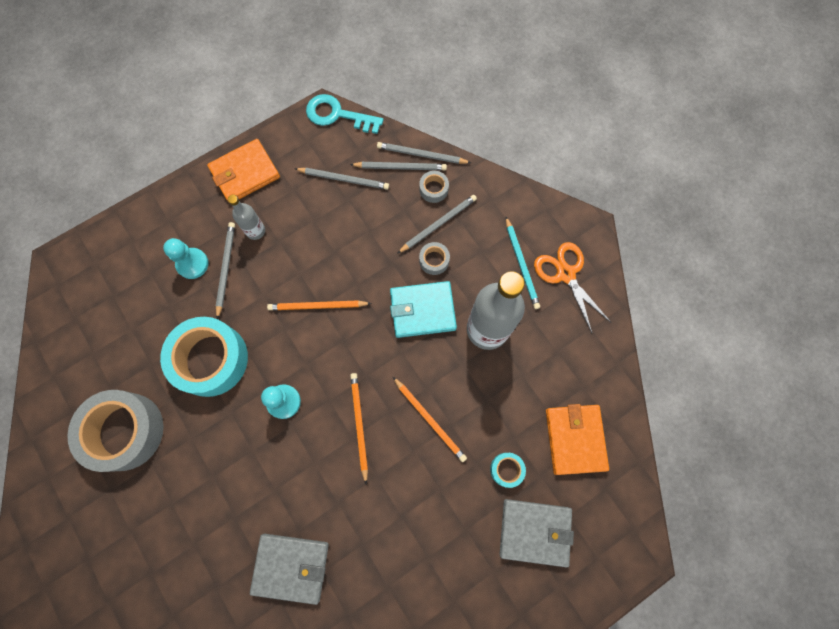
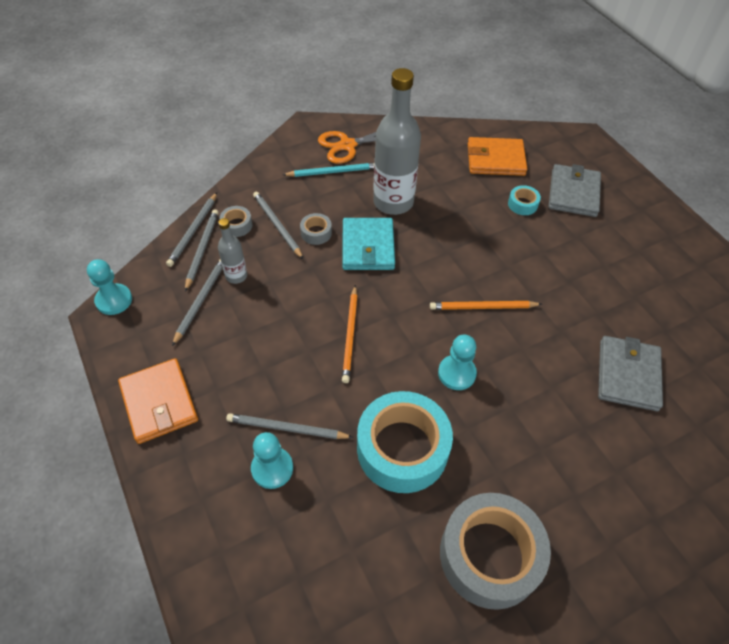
camera: 85 degrees left, 20 degrees down
(255, 231) = (243, 393): grey bottle -> grey bottle (236, 276)
(338, 115) = (114, 300): turquoise key -> turquoise pawn
(430, 420) = (478, 252): orange pencil -> none

